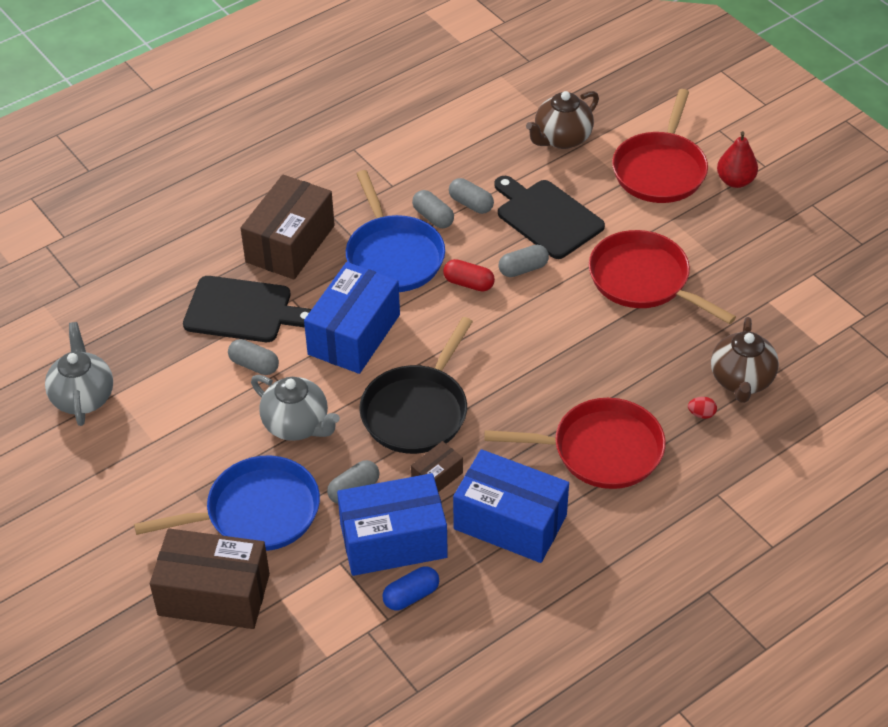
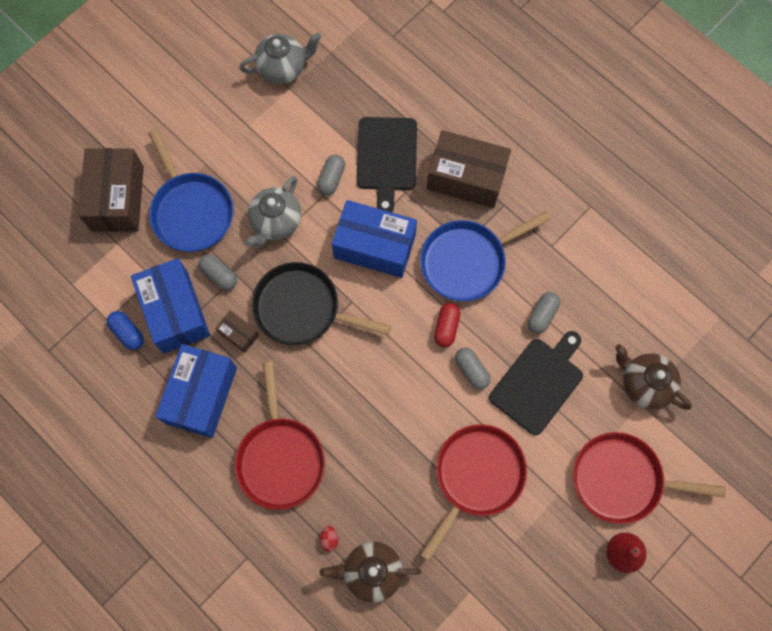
camera: 80 degrees right, 25 degrees up
(433, 217) = (519, 286): grey capsule -> none

